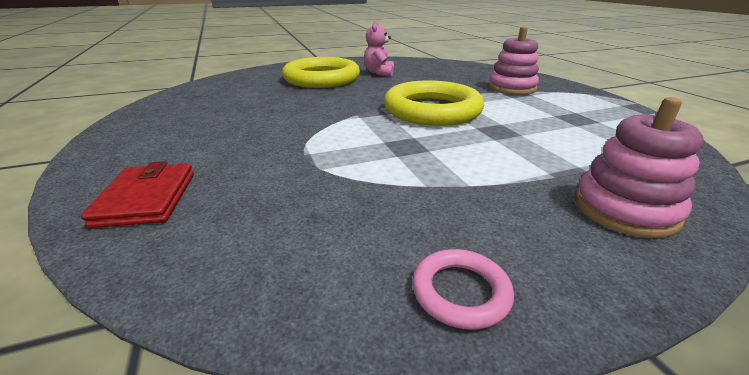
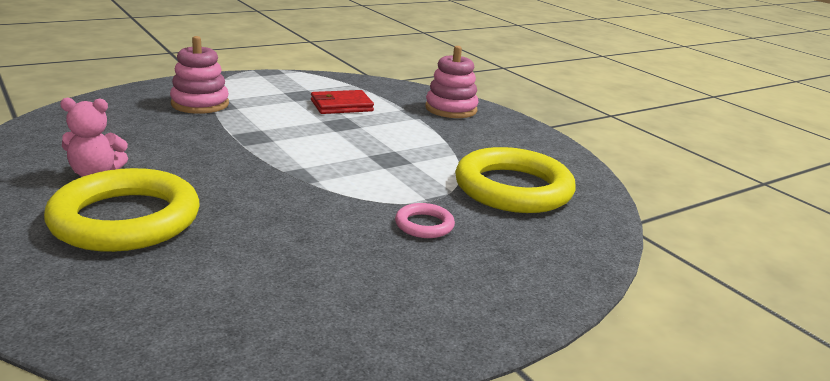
camera: 105 degrees left, 5 degrees down
(146, 199) = (547, 256): red wallet -> red wallet (341, 106)
(432, 110) = (288, 145): yellow ring -> yellow ring (513, 188)
(460, 292) = (548, 150): pink ring -> pink ring (424, 225)

